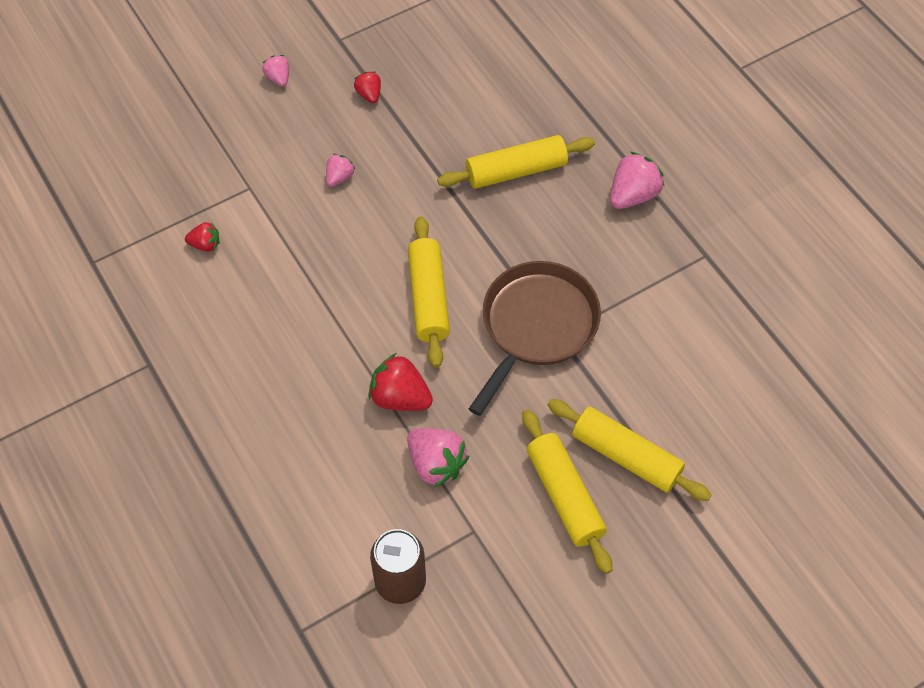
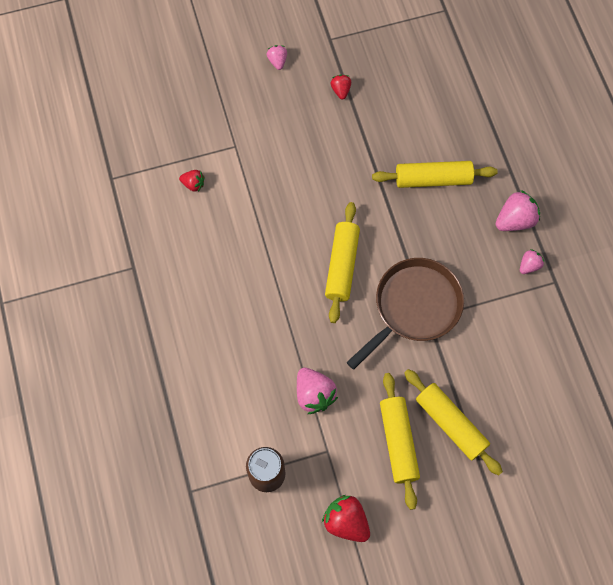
camera: 15 degrees right, 10 degrees up
(339, 177) = (302, 153): pink strawberry -> pink strawberry (529, 265)
(400, 397) = (302, 337): red strawberry -> red strawberry (346, 521)

